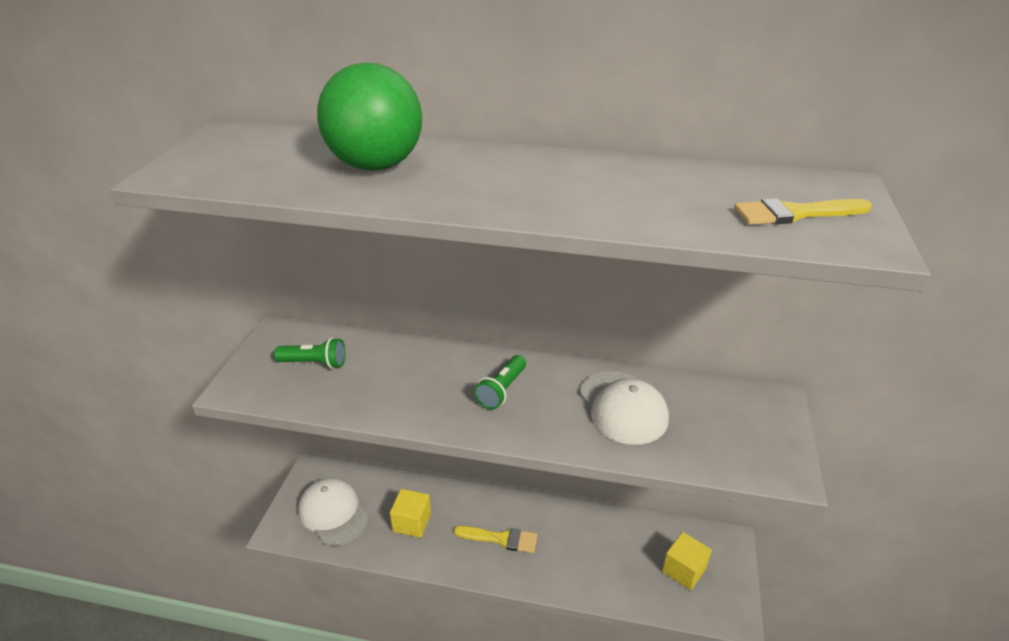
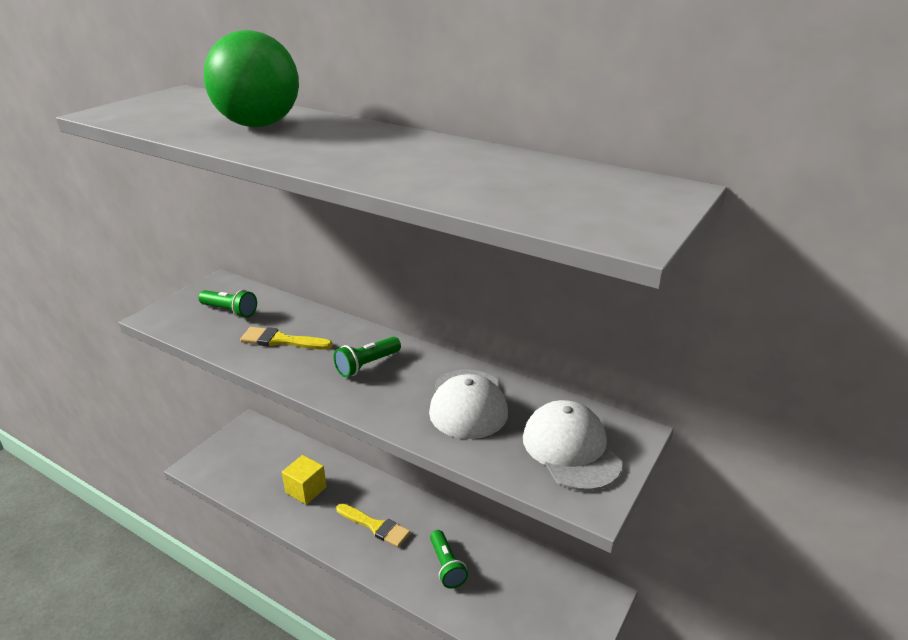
camera: 20 degrees right, 5 degrees down
(333, 513) = (246, 464): white cap -> white cap (571, 449)
(586, 557) = (446, 566): none -> green flashlight
(684, 570) = (537, 608): yellow cube -> none
(795, 213) = (584, 203): yellow brush -> yellow brush (281, 341)

